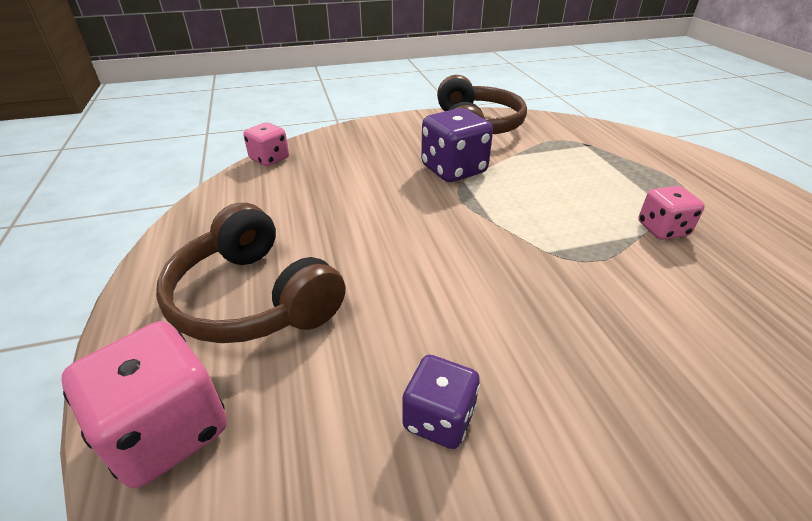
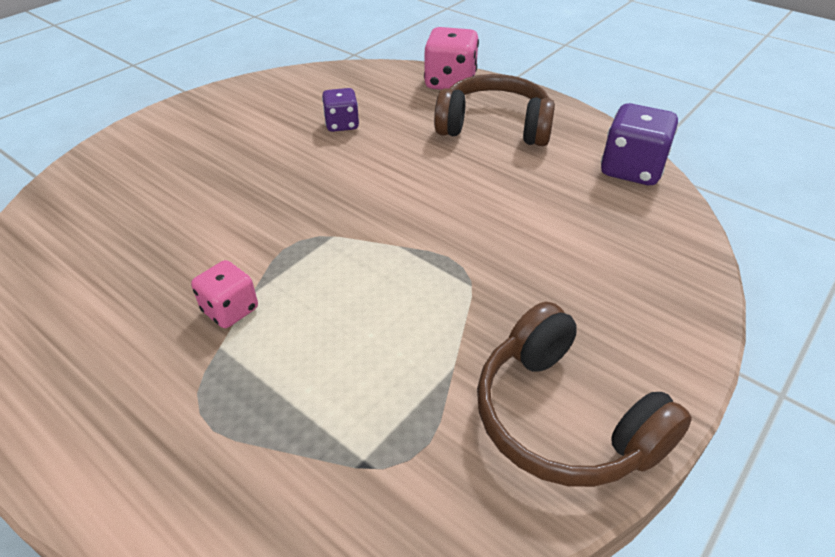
camera: 145 degrees right, 5 degrees up
(269, 159) = (686, 218): pink dice -> none
(453, 170) = (496, 297): purple dice -> purple dice (631, 169)

